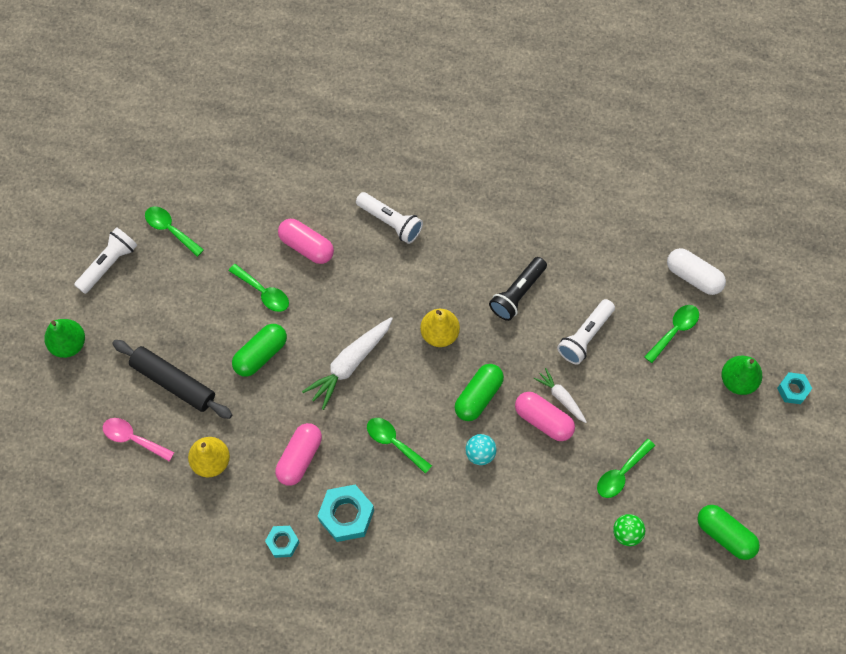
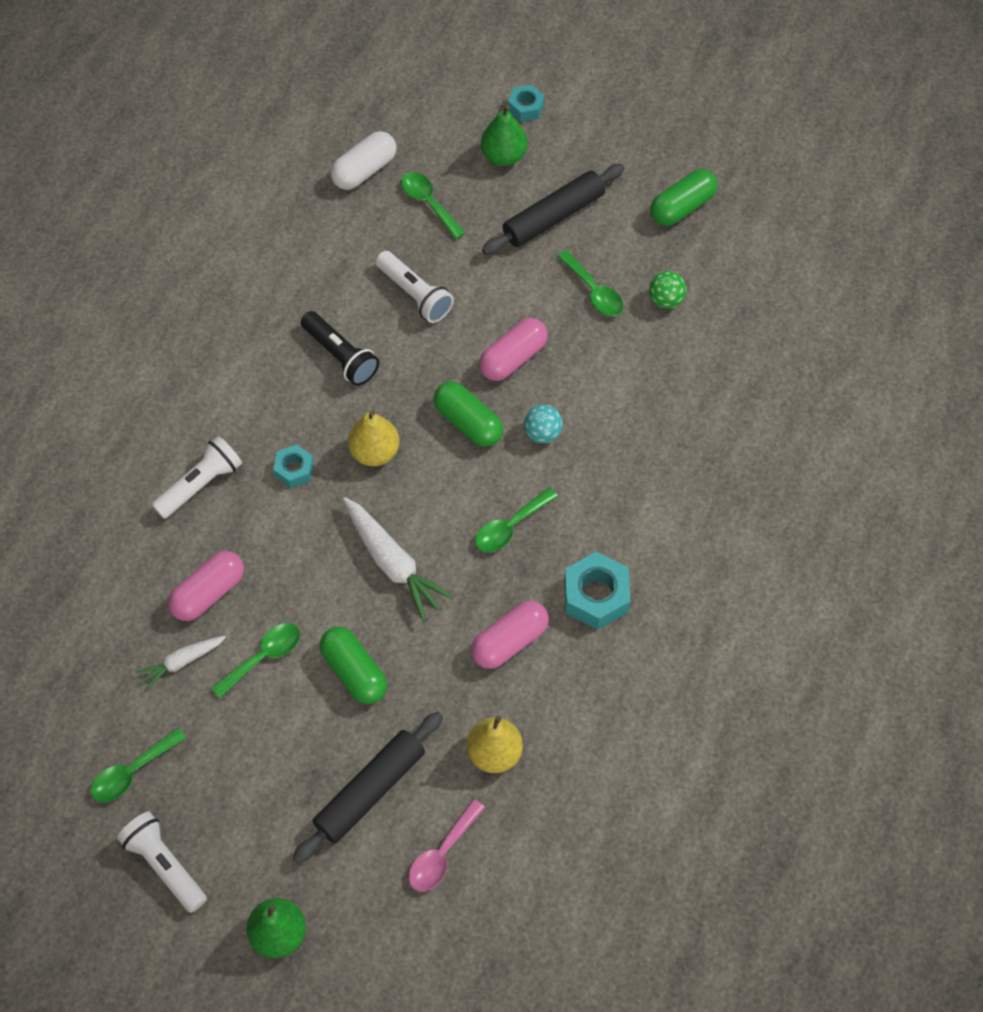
camera: 80 degrees left, 5 degrees down
(283, 542) = (619, 676): turquoise nut -> turquoise nut (294, 470)
(299, 458) = (509, 641): pink capsule -> pink capsule turned 75 degrees counterclockwise
(561, 397) = (488, 334): white carrot -> white carrot (182, 662)
(686, 429) = (553, 216): none -> black rolling pin

